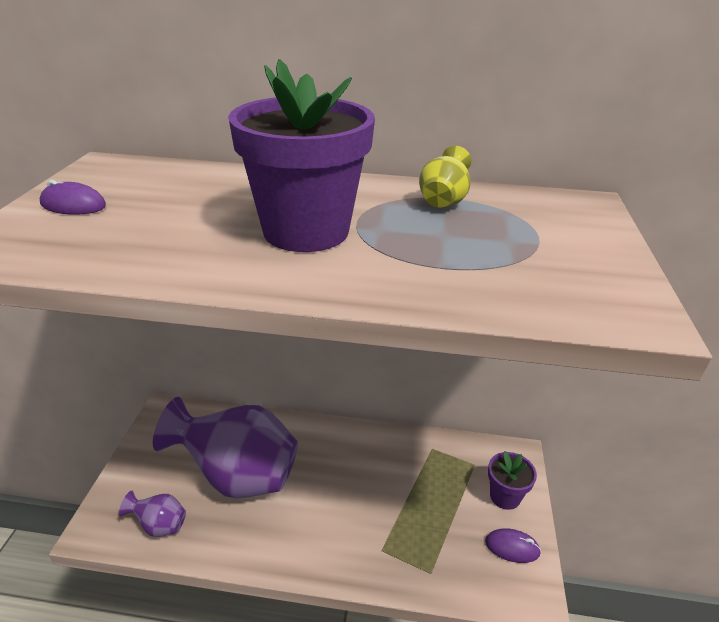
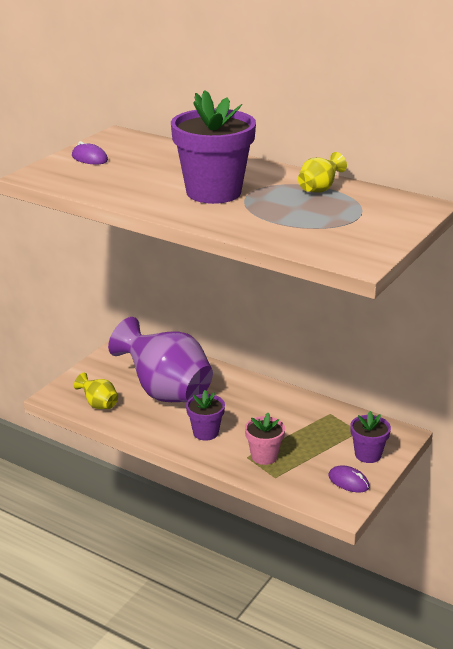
camera: 25 degrees right, 5 degrees down
(159, 525) = (98, 405): purple vase -> yellow vase
(314, 526) = (205, 432): none -> purple flower pot
(400, 541) = (264, 456): none -> pink flower pot

